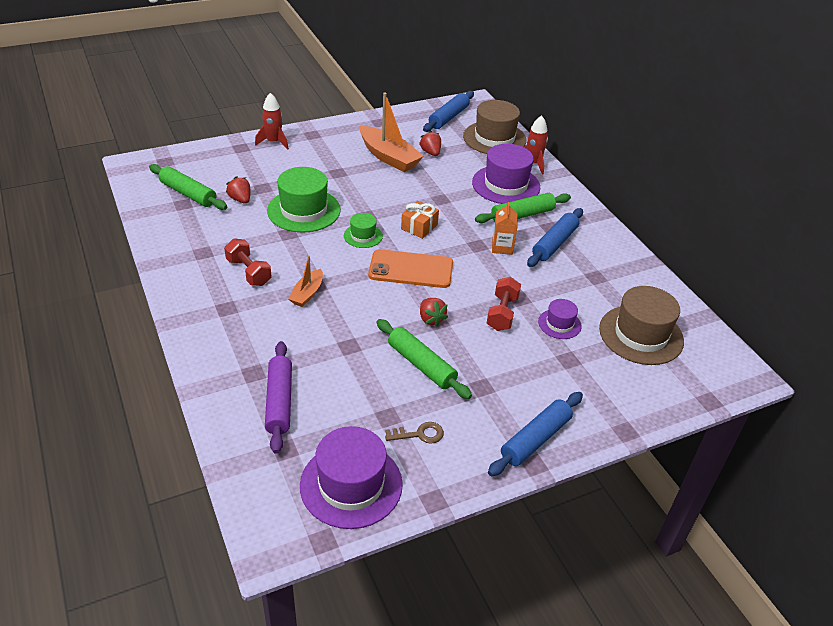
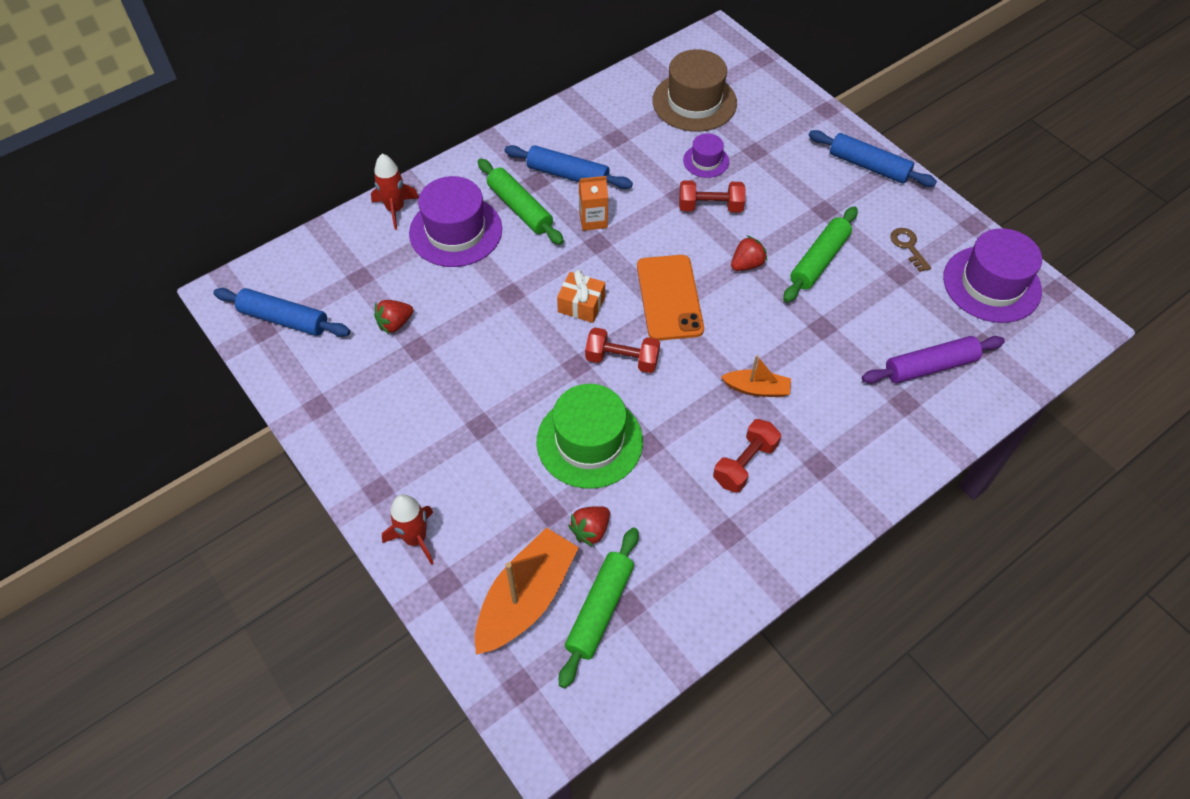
camera: 100 degrees left, 15 degrees up
(363, 236) = (622, 359): green hat -> red dumbbell
(389, 157) = (421, 371): orange boat -> orange boat (526, 598)
(494, 138) = (336, 257): brown hat -> none

